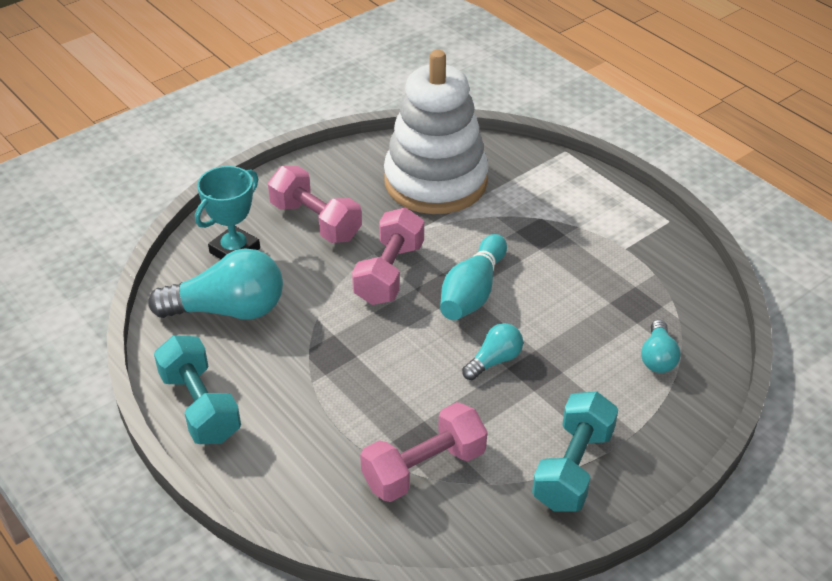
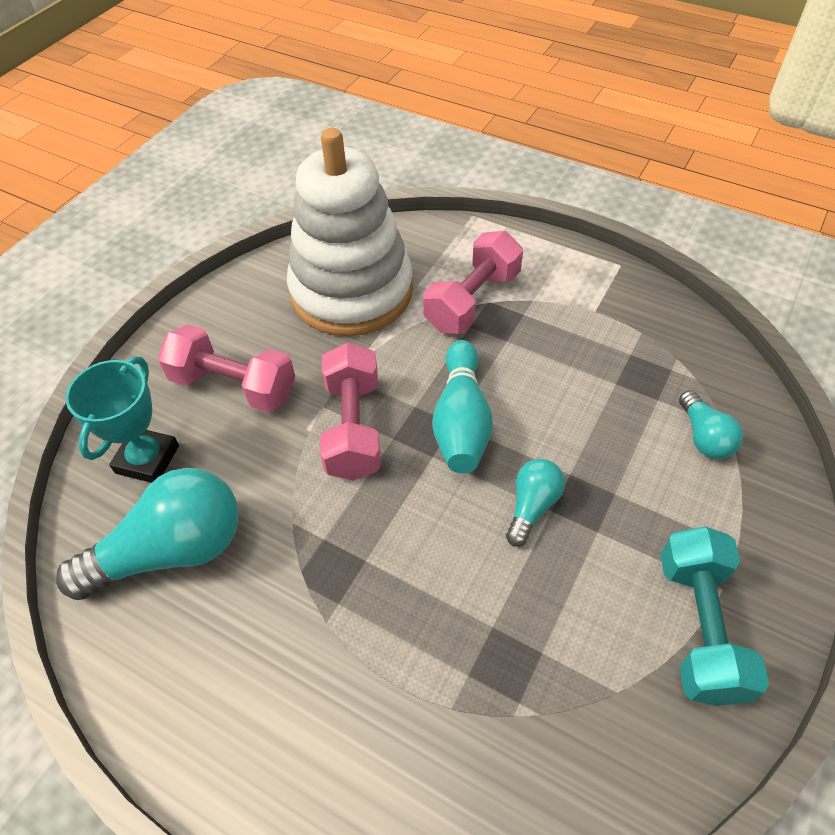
camera: 20 degrees left, 10 degrees up
(200, 406) = (190, 722): turquoise dumbbell -> none
(424, 468) = (527, 702): pink dumbbell -> pink dumbbell (472, 301)

